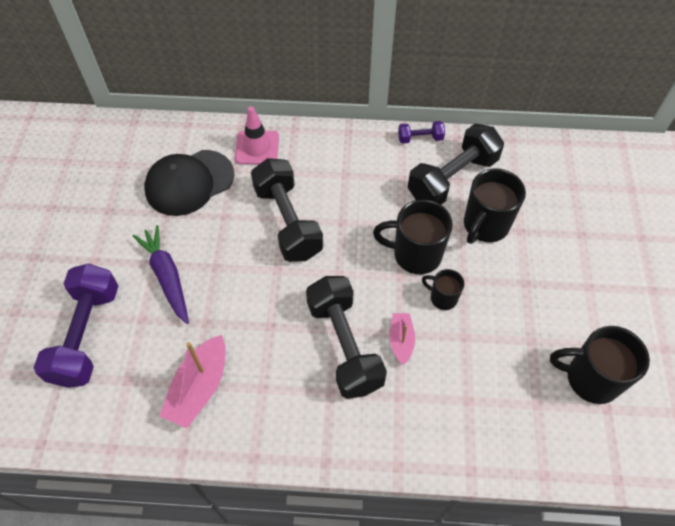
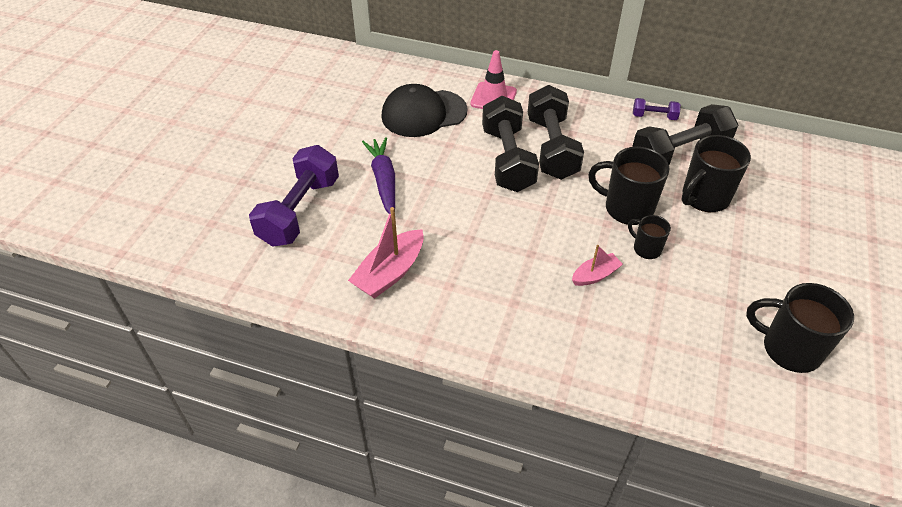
camera: 15 degrees right, 10 degrees down
(344, 345) = (537, 268): black dumbbell -> black dumbbell (552, 148)
(401, 340) = (595, 275): pink boat -> pink boat turned 45 degrees clockwise

